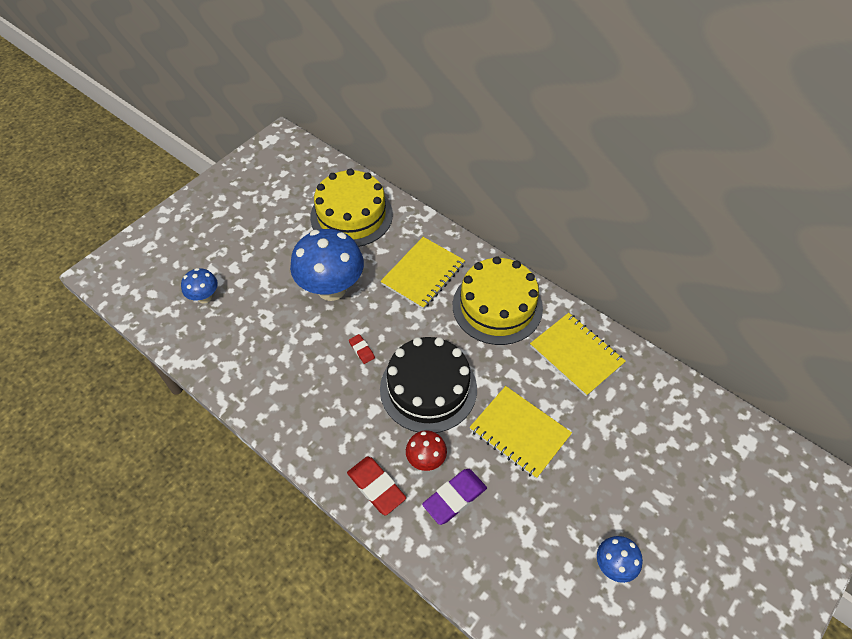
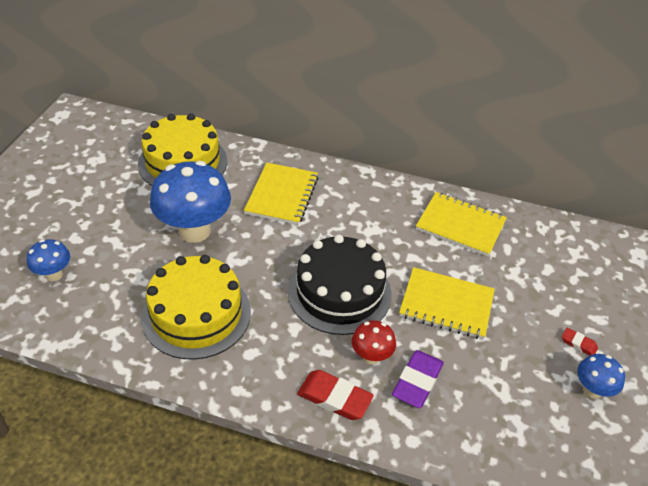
camera: 25 degrees left, 10 degrees down
(361, 350) = (254, 277): red eraser -> red eraser (578, 344)
(497, 306) = (367, 205): yellow cake -> yellow cake (196, 314)

